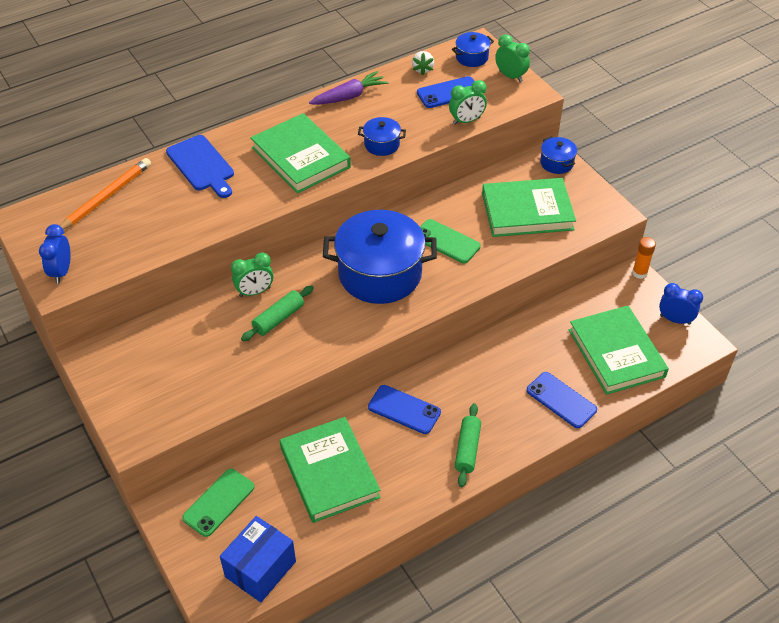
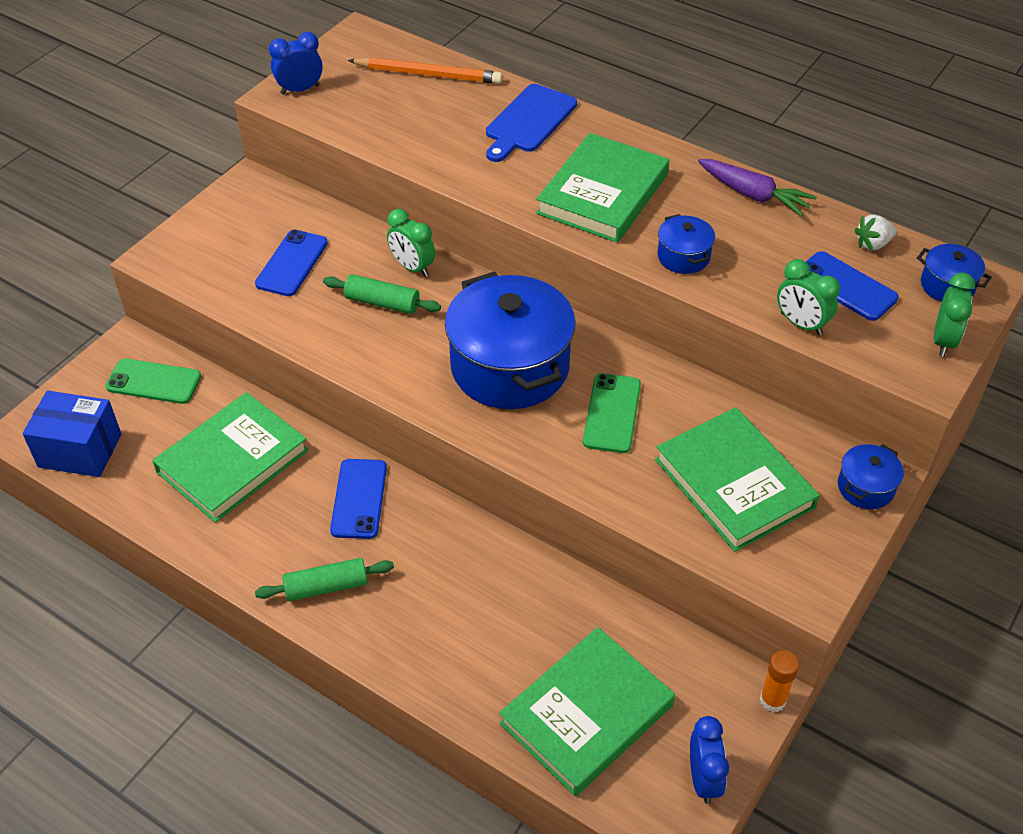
camera: 65 degrees right, 0 degrees up
(561, 400) = (461, 669): blue phone -> blue phone (292, 263)

